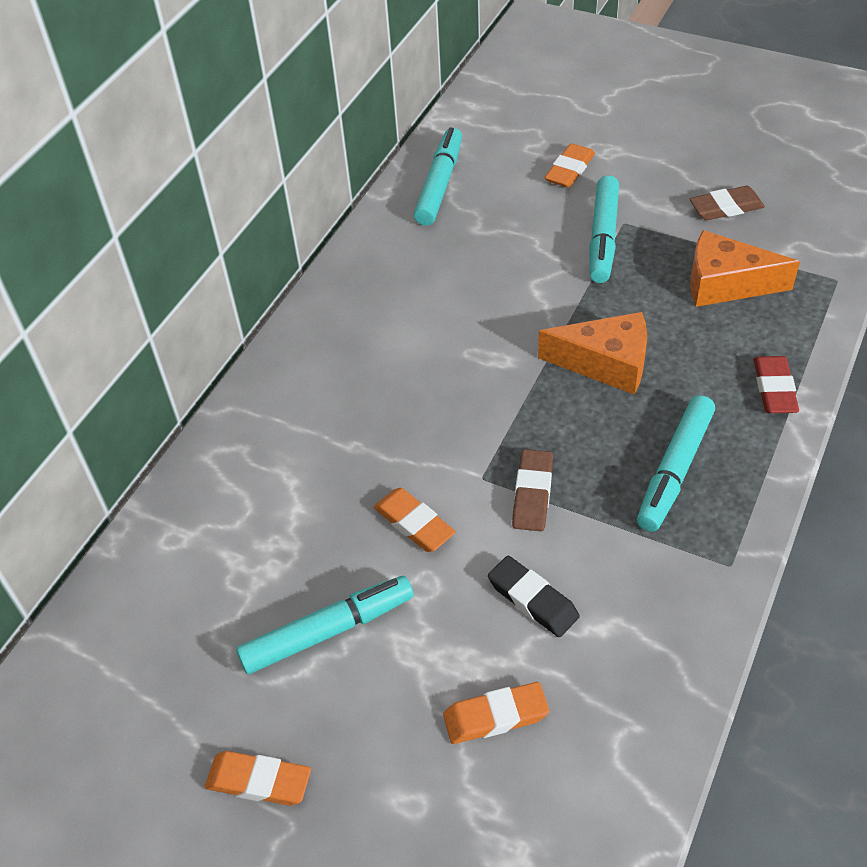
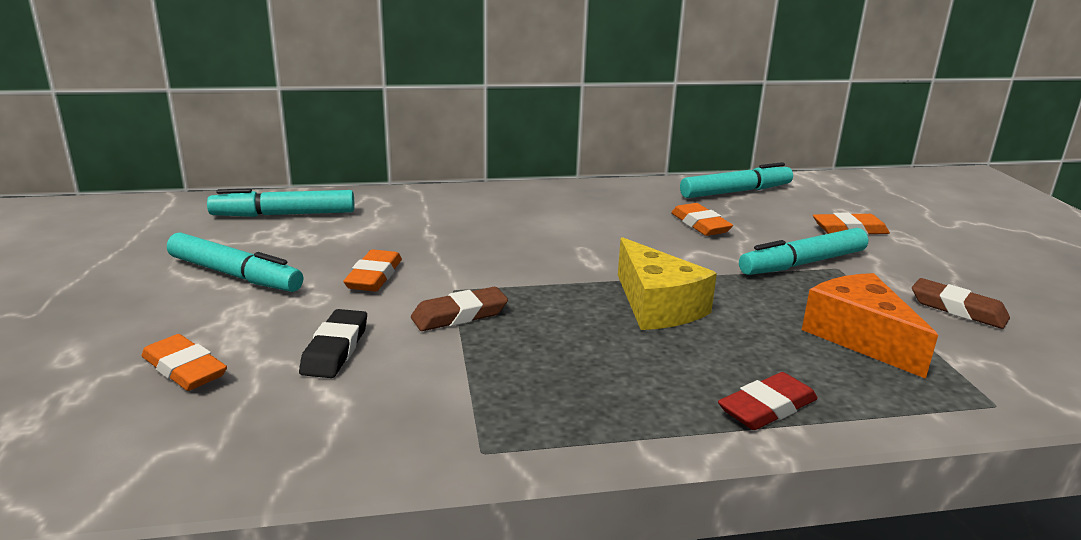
camera: 50 degrees right, 25 degrees down
(259, 781) = (71, 290): orange eraser -> orange eraser (700, 224)
(606, 363) = (657, 306): orange cheese -> yellow cheese
(674, 470) = (573, 378): turquoise marker -> turquoise marker (284, 214)

